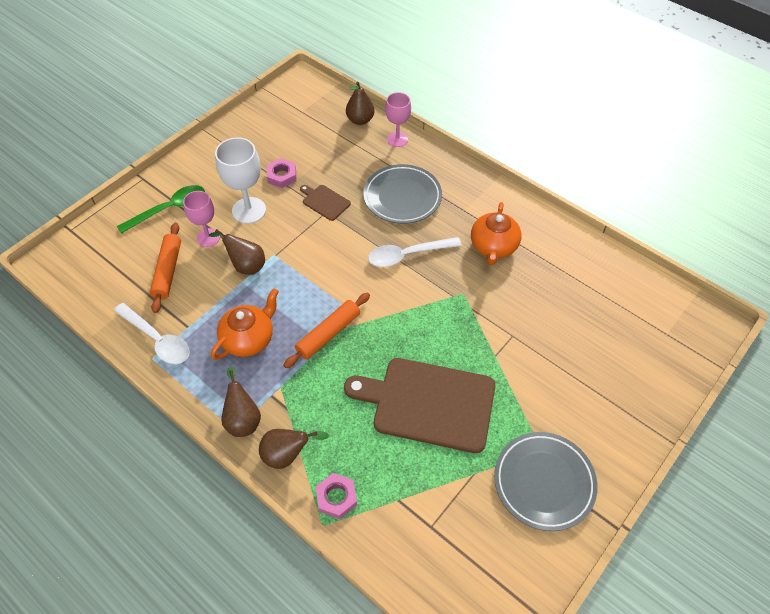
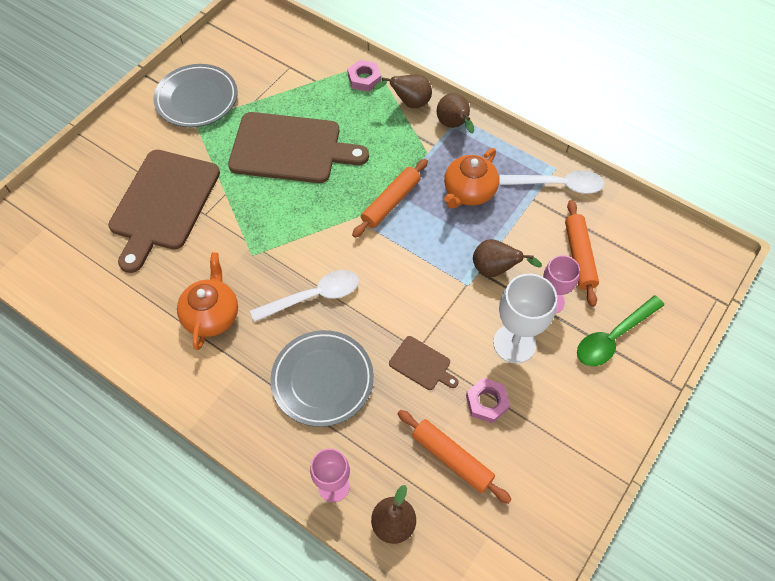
camera: 175 degrees right, 5 degrees up
(157, 339) = (558, 185): white spoon -> white spoon turned 150 degrees clockwise
(315, 148) = (452, 458): none -> orange rolling pin
(556, 349) = (163, 204): none -> brown cutting board

